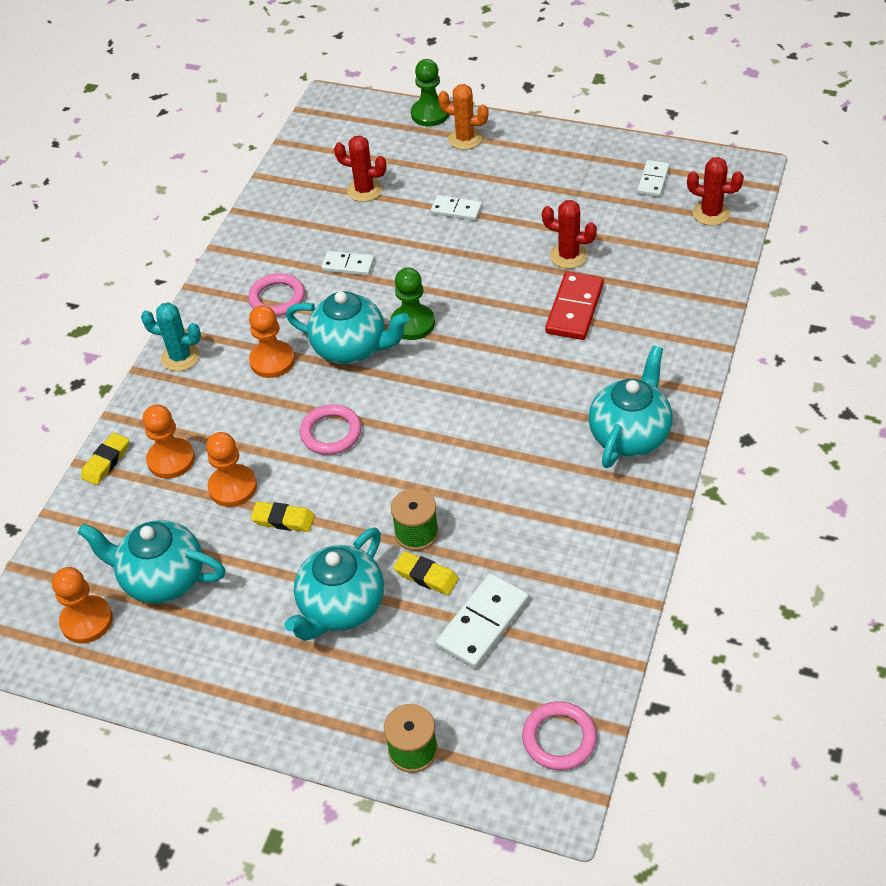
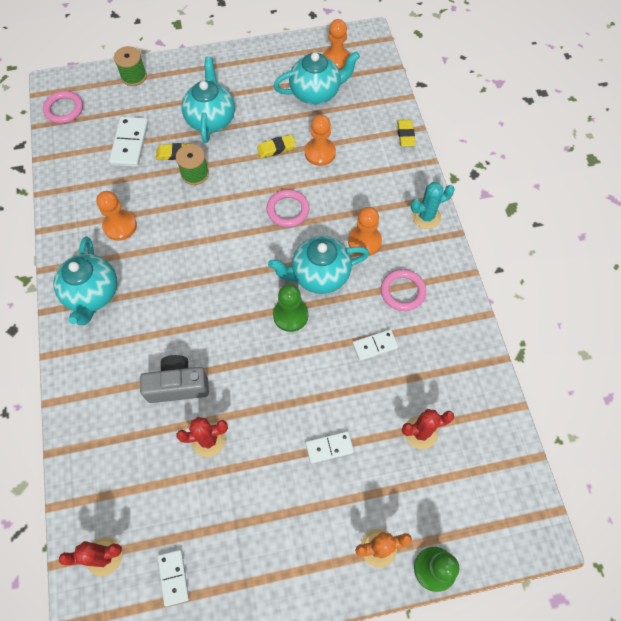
camera: 145 degrees right, 15 degrees up
(171, 459) = (369, 152): orange pawn -> orange pawn (120, 226)
(574, 309) = (178, 385): red domino -> grey camera

